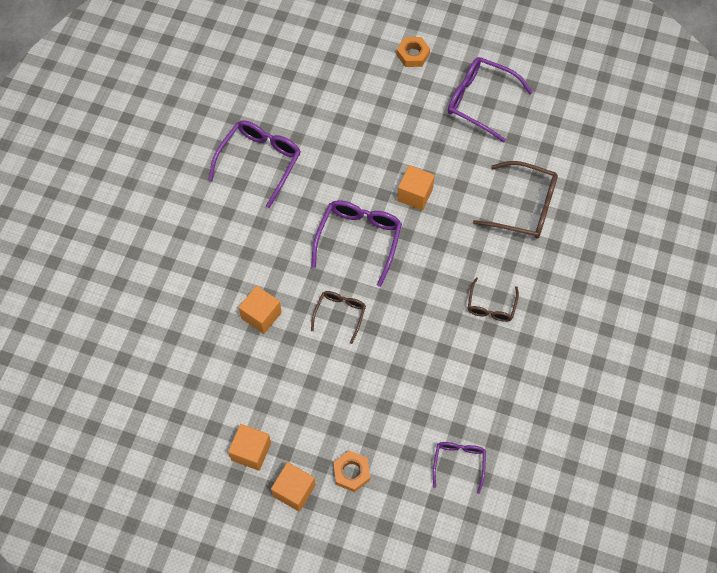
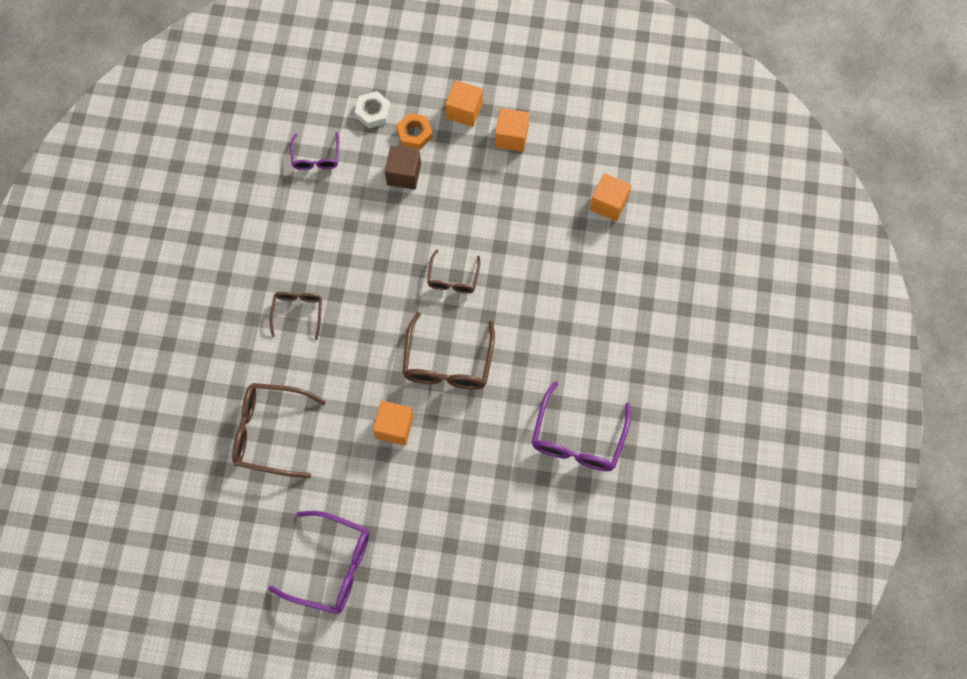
camera: 170 degrees right, 5 degrees up
(261, 315) = (533, 264): orange cube -> orange cube (609, 203)
(359, 239) = (448, 363): purple glasses -> brown glasses
(370, 428) = (404, 174): none -> brown cube
(392, 506) = (373, 112): none -> white nut
(413, 54) = (423, 622): orange nut -> none

